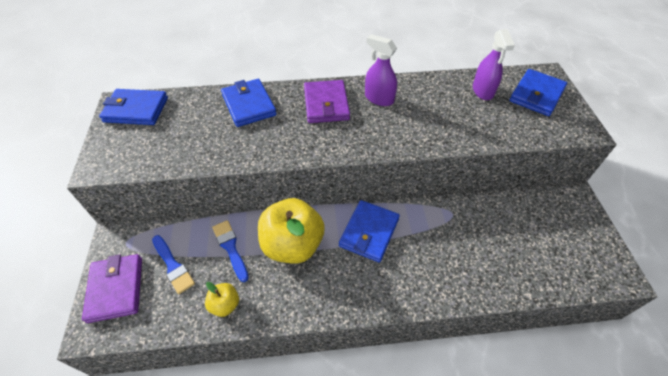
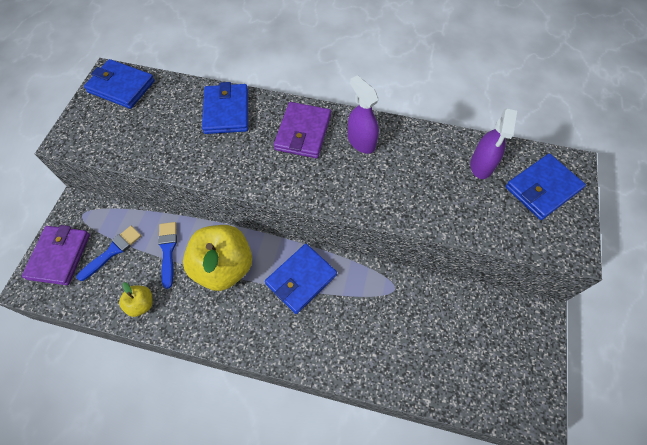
camera: 20 degrees right, 10 degrees up
(173, 266) = (113, 251): blue brush -> blue brush turned 120 degrees counterclockwise

